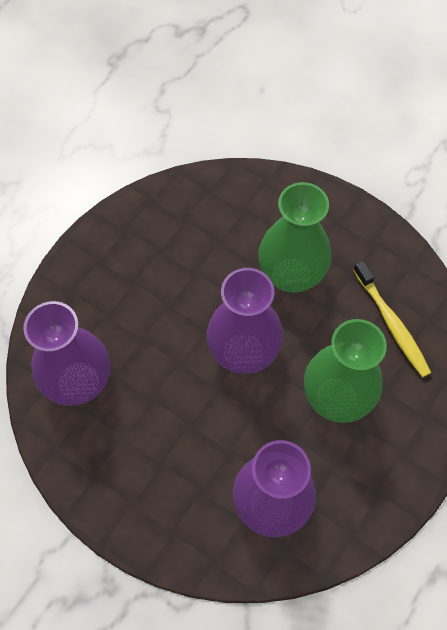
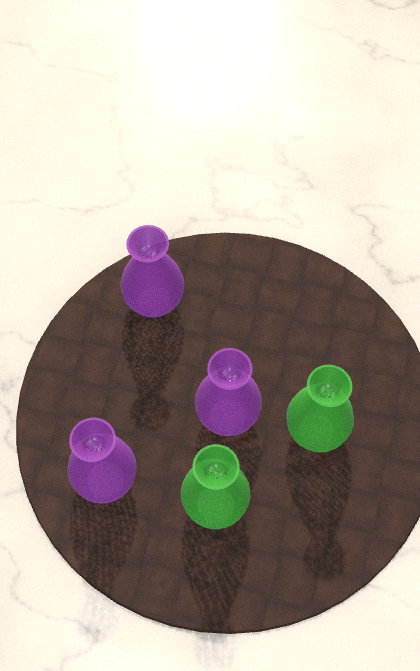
camera: 70 degrees right, 0 degrees up
(391, 324) = (303, 532): yellow toothbrush -> none

